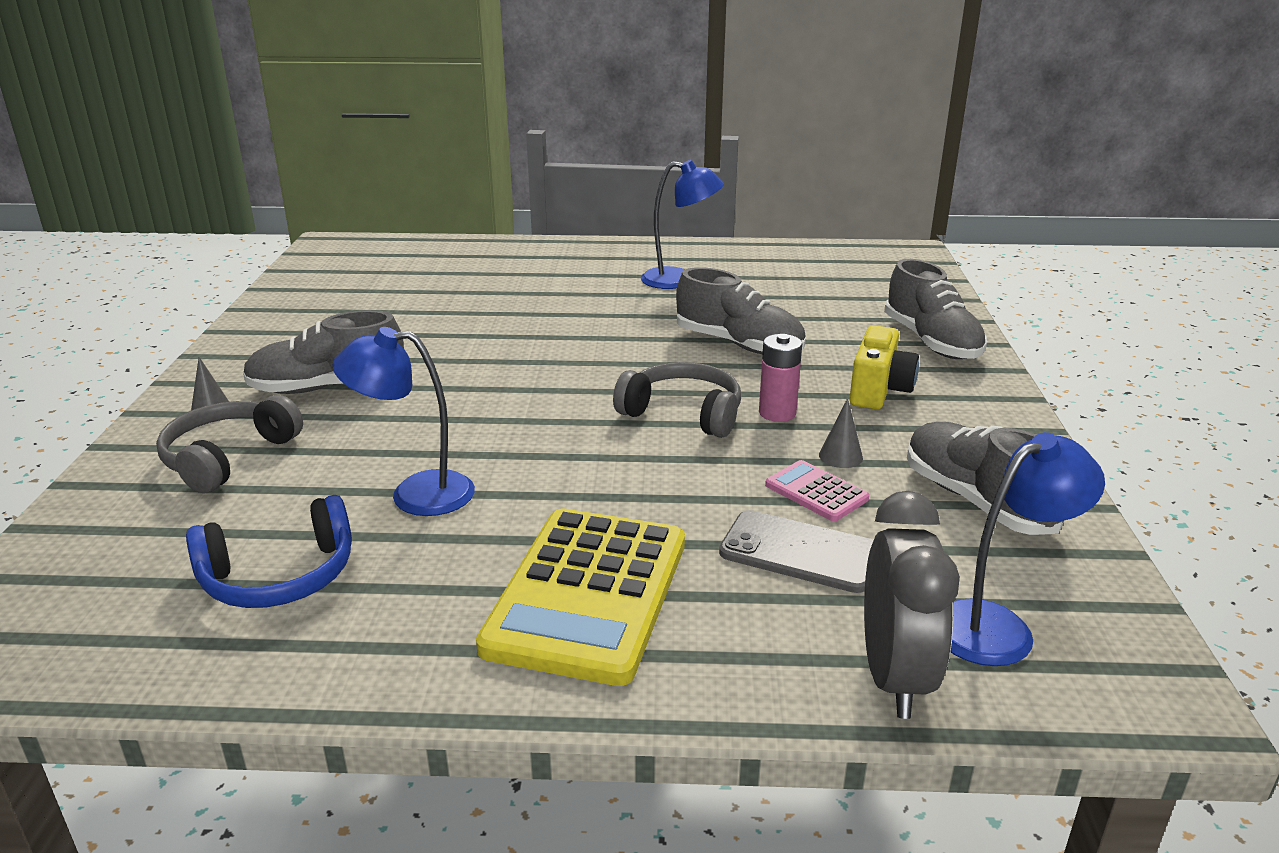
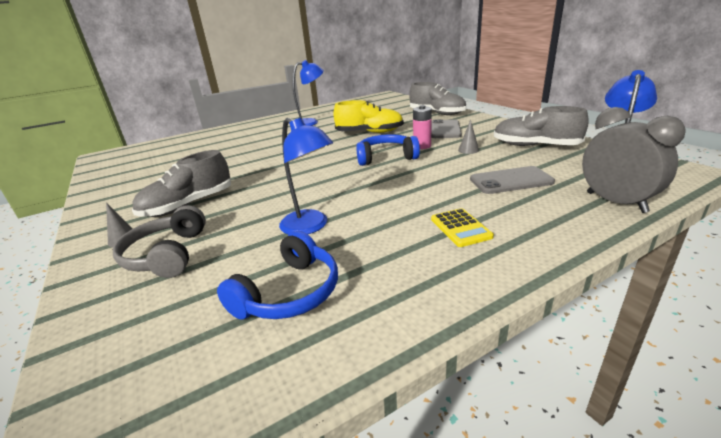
camera: 30 degrees left, 0 degrees up
(415, 494) = (310, 226): blue lamp -> blue lamp turned 105 degrees counterclockwise
(588, 594) = (460, 228): yellow calculator -> yellow calculator, size x0.45
(683, 413) = (386, 157): grey headphones -> blue headphones
(739, 344) = (369, 132): grey shoe -> yellow shoe
(816, 492) = (480, 162): pink calculator -> none
(879, 390) = (445, 129): yellow camera -> grey phone

